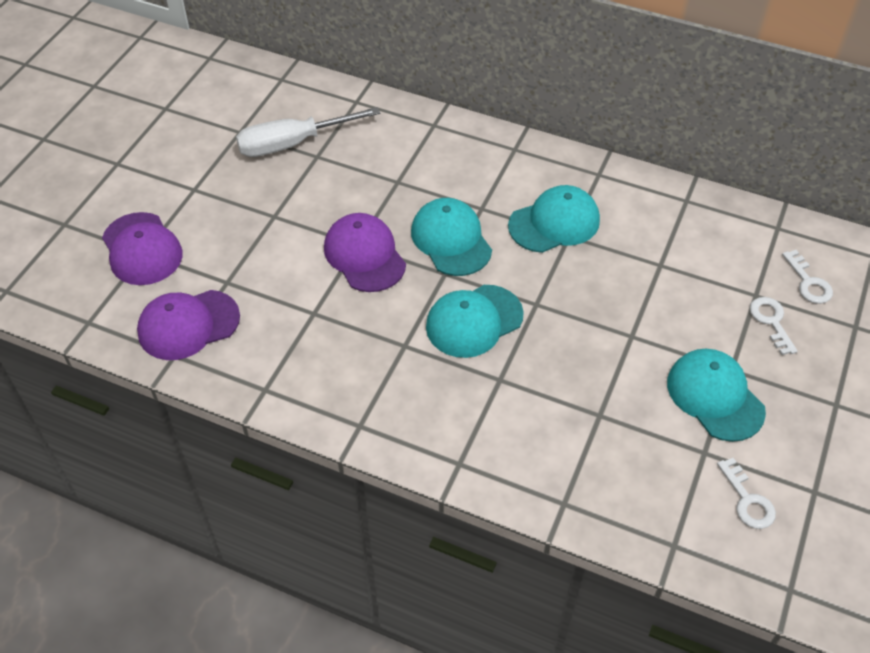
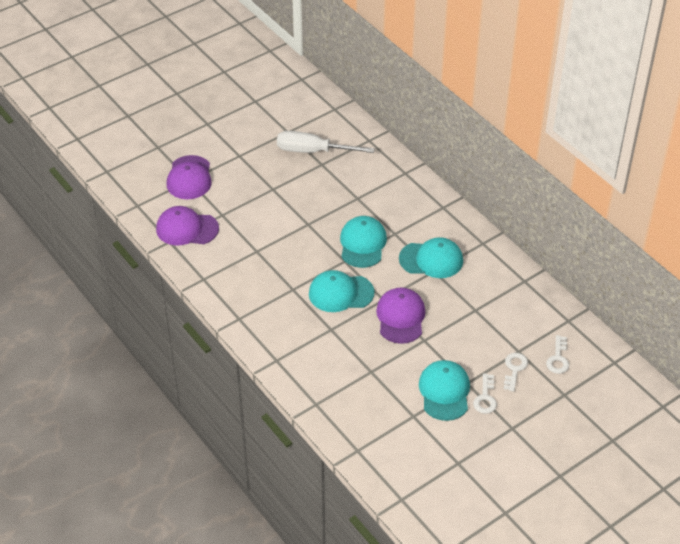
camera: 30 degrees right, 5 degrees down
(364, 255) = (307, 232): purple cap -> purple cap (400, 317)
(747, 500) = (416, 449): white key -> white key (485, 398)

